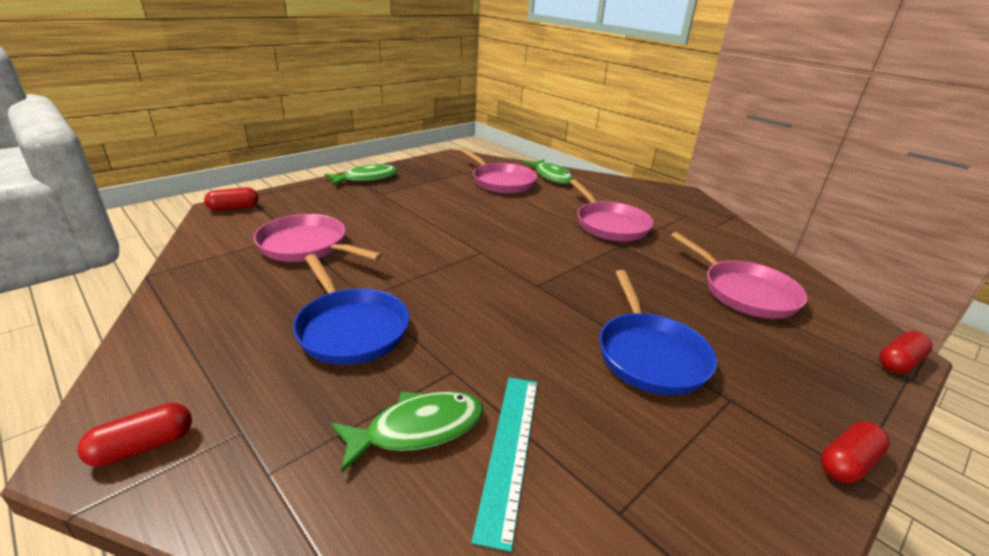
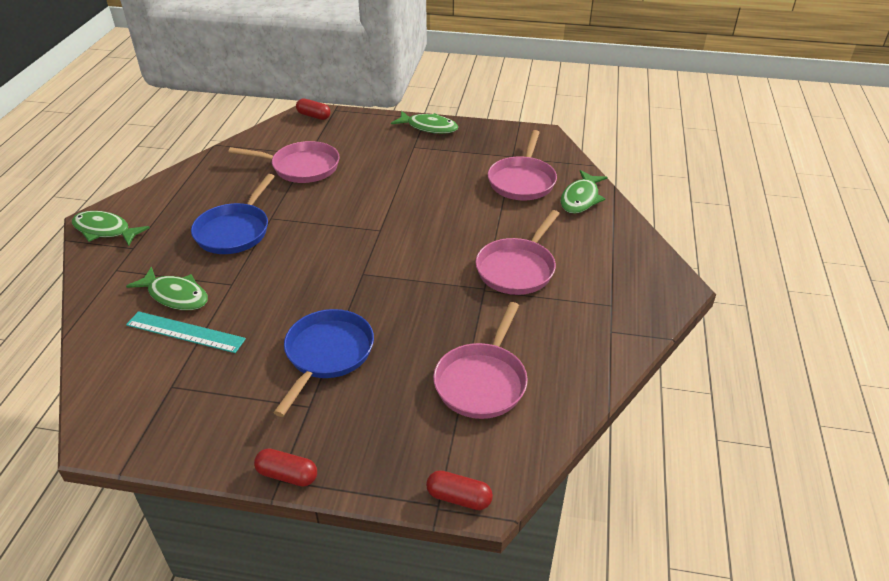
camera: 55 degrees right, 10 degrees up
(143, 446) = (105, 230): red capsule -> green fish
(307, 246) = (301, 167): pink pan -> pink pan turned 105 degrees clockwise
(509, 450) = (185, 332): turquoise ruler -> turquoise ruler turned 45 degrees clockwise
(649, 354) = (327, 354): blue pan -> blue pan turned 150 degrees clockwise

